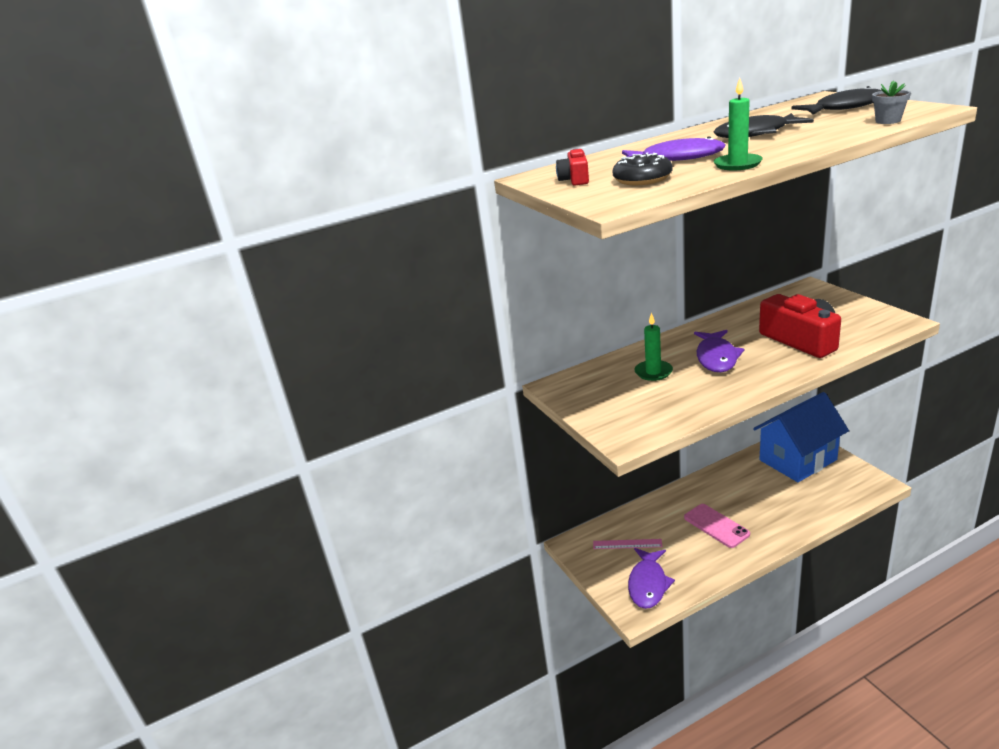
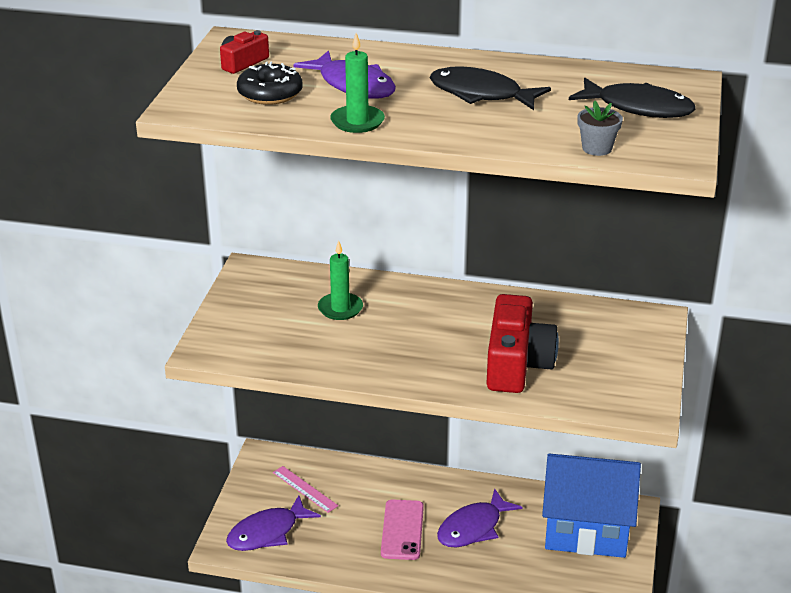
camera: 35 degrees right, 5 degrees up
(716, 357) = (414, 330): purple fish -> purple fish (473, 528)

